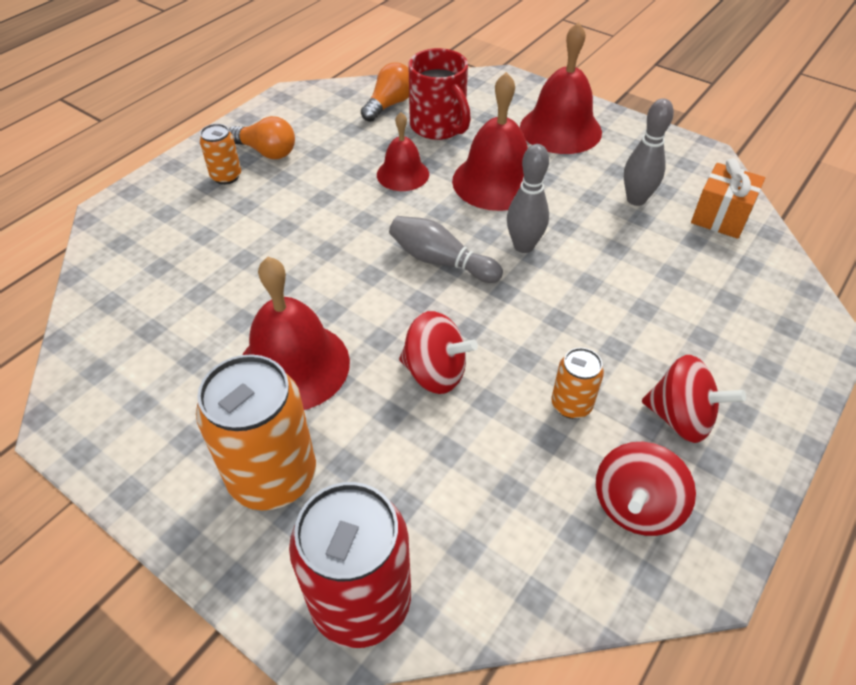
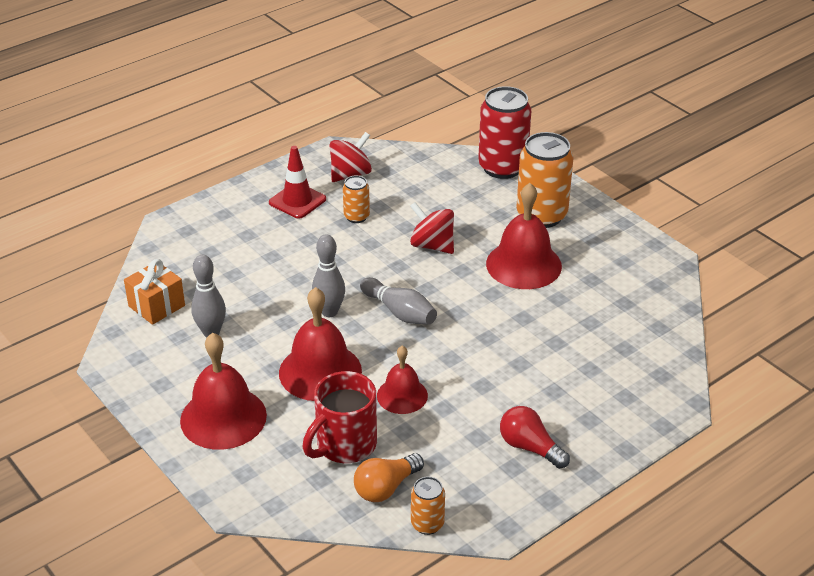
camera: 165 degrees left, 10 degrees down
(226, 176) = (571, 425): orange can -> orange can (427, 524)
(266, 152) = (530, 447): orange light bulb -> red light bulb
(439, 127) = (344, 445): red mug -> red mug turned 120 degrees counterclockwise
(680, 418) = (297, 201): red spinning top -> red traffic cone

